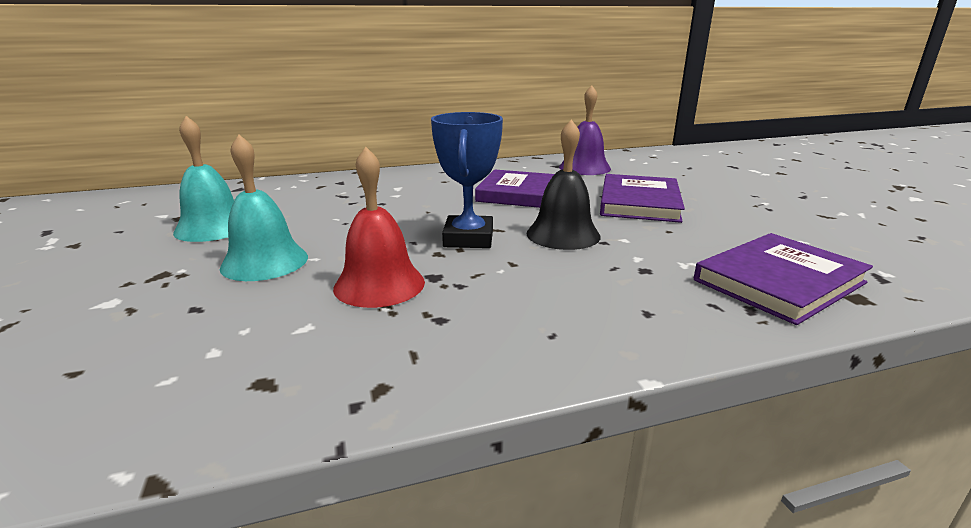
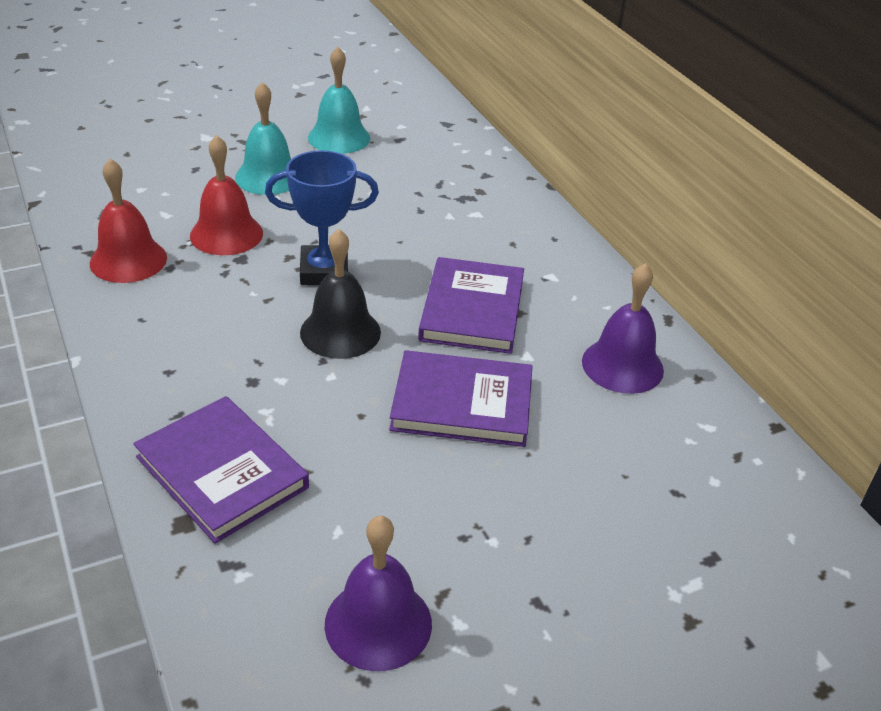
camera: 80 degrees right, 15 degrees up
(414, 351) = (128, 260): none -> red bell
(871, 231) = (378, 623): none -> purple bell

